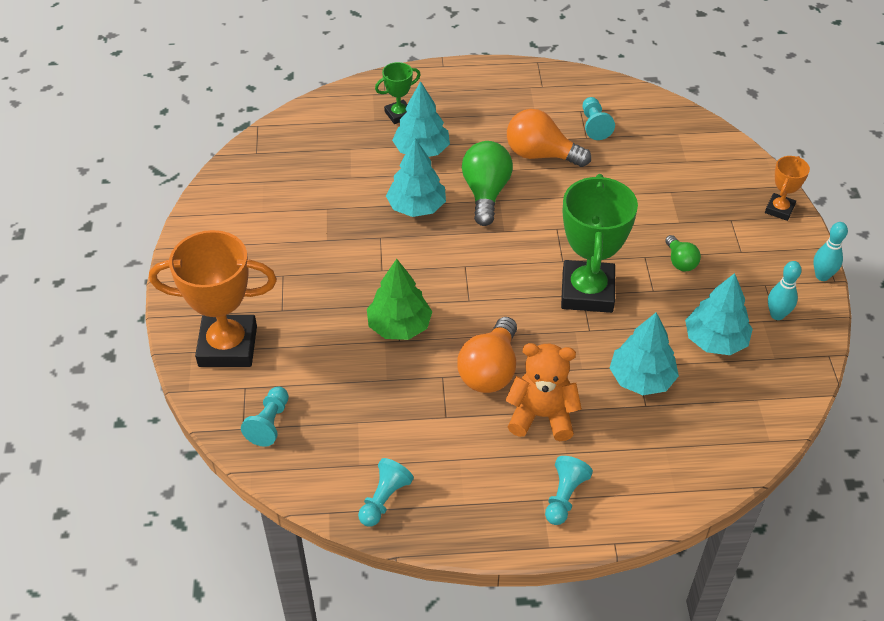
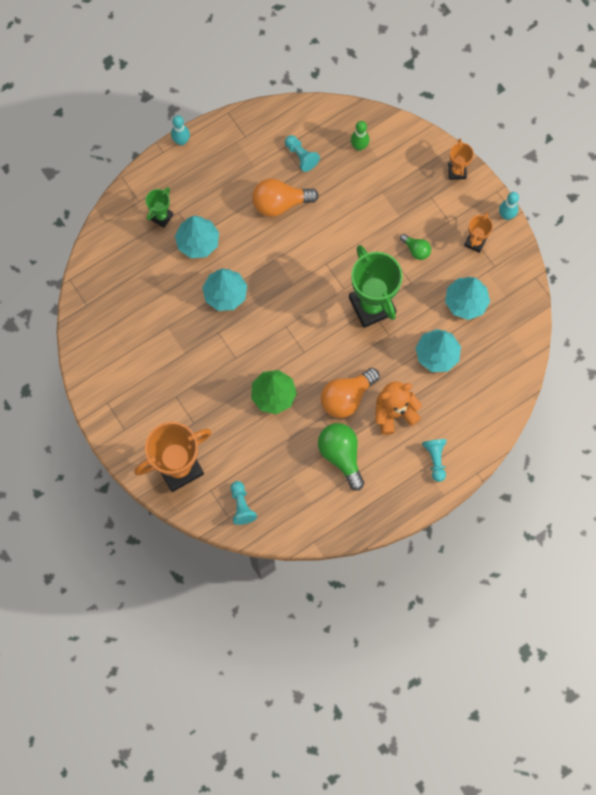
camera: 30 degrees left, 25 degrees up
(384, 499) = (338, 517): turquoise pawn -> none
(486, 193) = (263, 257): green light bulb -> green light bulb (341, 455)
(490, 370) = (346, 397): orange light bulb -> orange light bulb turned 60 degrees clockwise
(669, 142) = (359, 146): none -> green bowling pin
(764, 285) = (475, 242): none -> orange trophy
(777, 315) = (493, 262): turquoise bowling pin -> turquoise bowling pin (181, 141)

